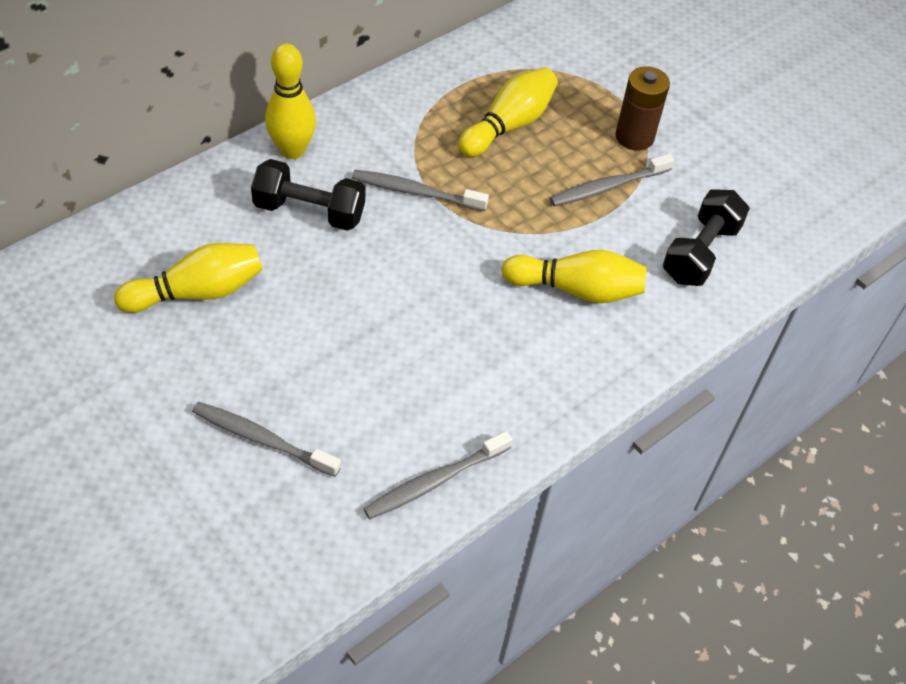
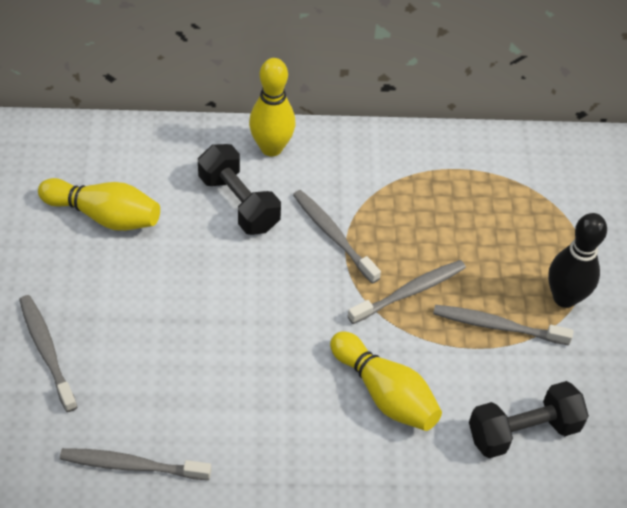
camera: 40 degrees right, 0 degrees up
(508, 125) = (462, 225): yellow bowling pin -> none
(519, 200) = (410, 292): none -> grey toothbrush
(634, 137) = (564, 298): brown battery -> black bowling pin

